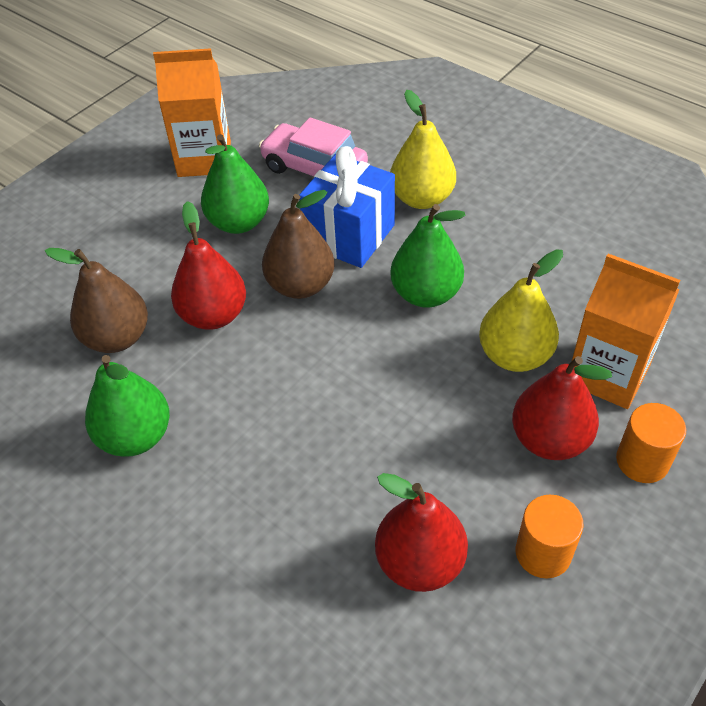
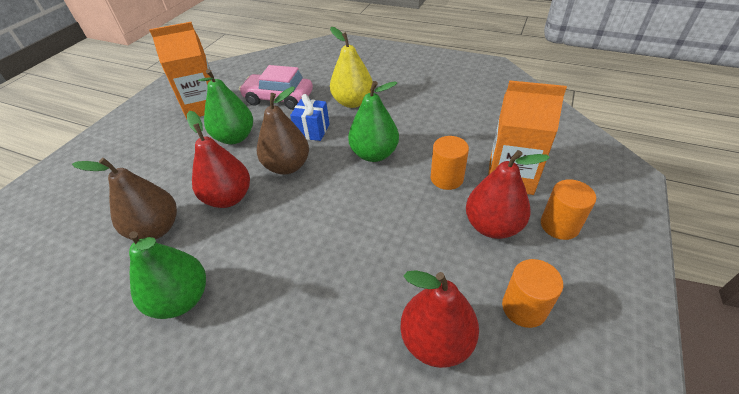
camera: 15 degrees left, 5 degrees down
(349, 235) = (312, 131): blue gift -> blue gift, size x0.60
(515, 355) = (446, 178): yellow pear -> orange cylinder

